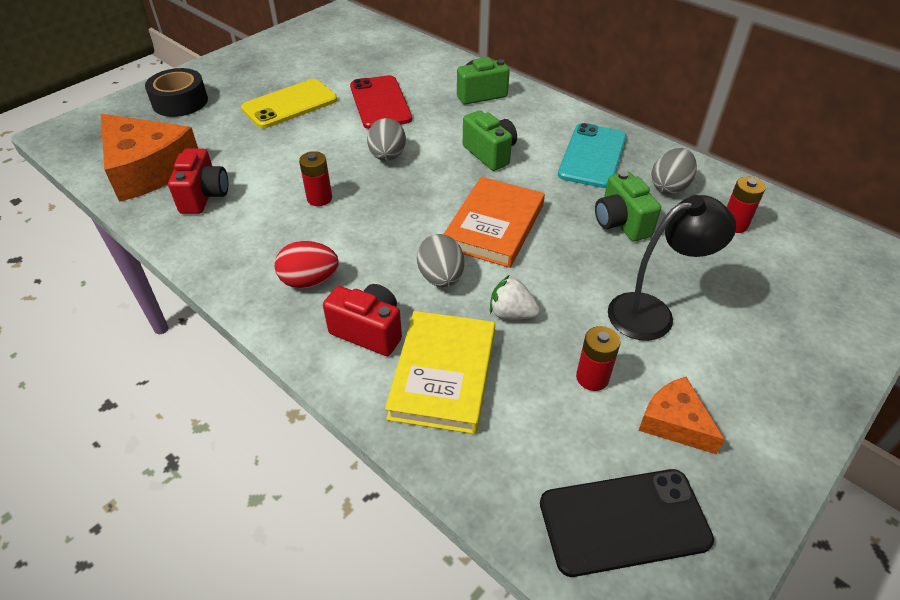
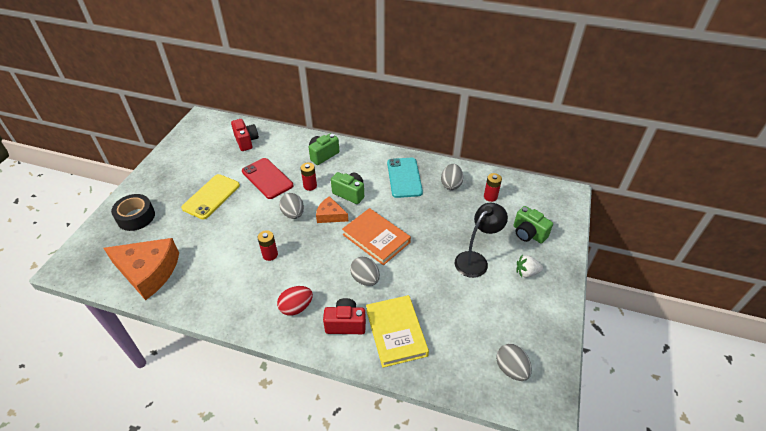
camera: 25 degrees left, 0 degrees up
(204, 196) = (198, 277): red camera -> red camera (246, 141)
(494, 226) = (376, 238): orange book -> orange book turned 45 degrees counterclockwise
(511, 313) = (411, 286): white strawberry -> white strawberry (526, 272)
(592, 378) = (465, 305): red battery -> red battery (310, 186)
(621, 223) = (438, 214): green camera -> green camera (528, 234)
(624, 522) = (511, 369): black phone -> grey egg
(674, 422) = (510, 313): orange cheese -> orange cheese (330, 215)

